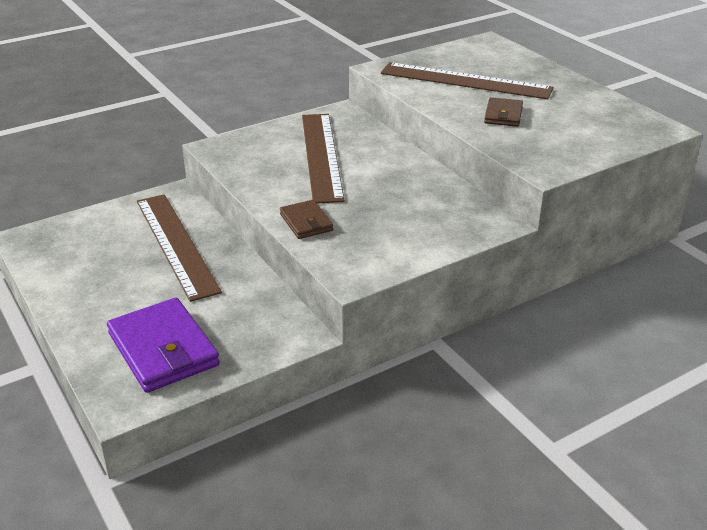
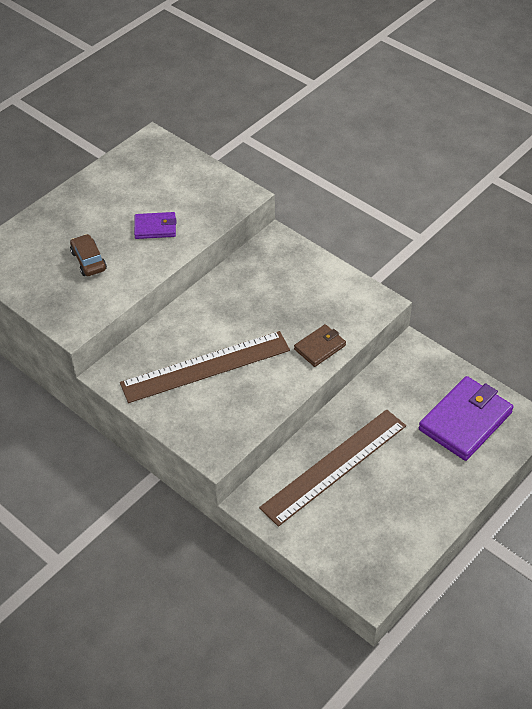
camera: 105 degrees left, 15 degrees up
(465, 81) = (88, 261): brown ruler -> brown car
(503, 115) = (155, 227): brown wallet -> purple wallet

